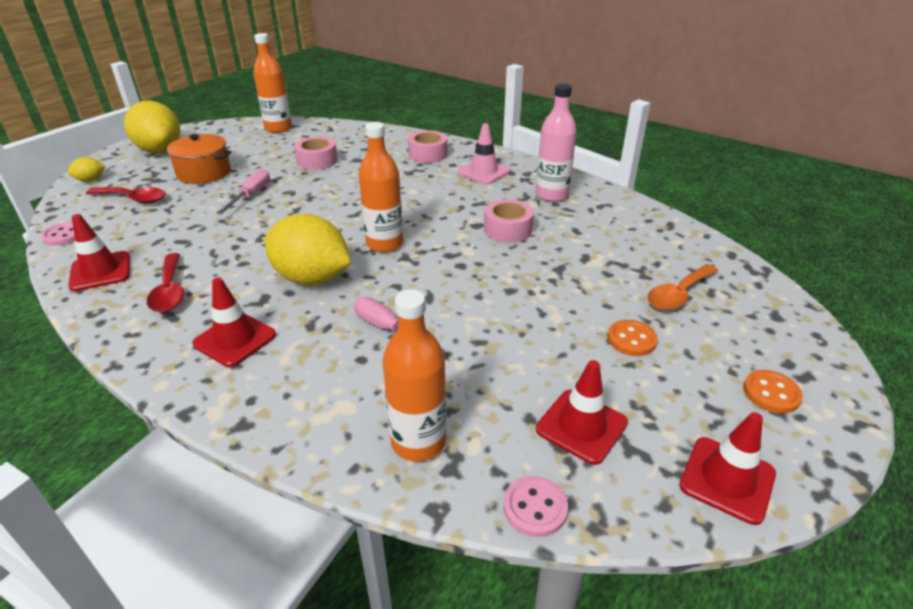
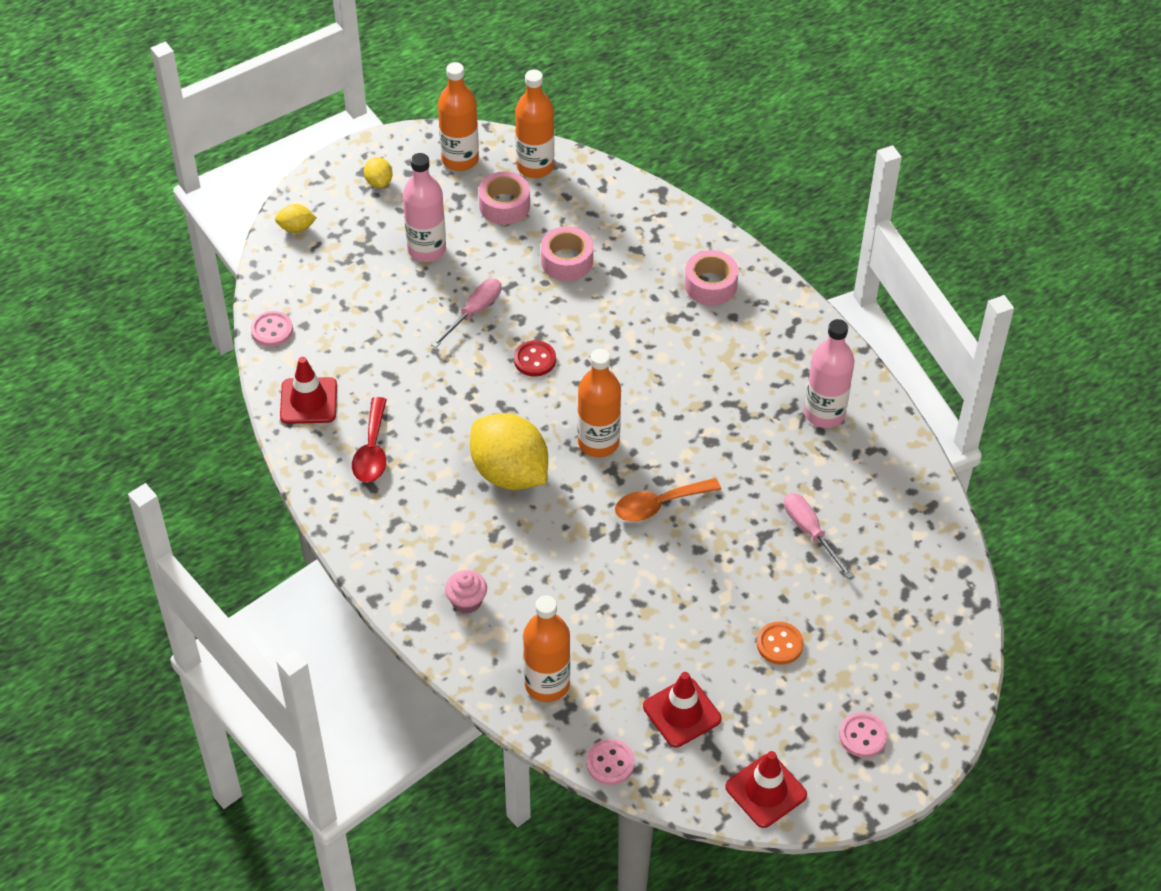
camera: 20 degrees right, 15 degrees up
(134, 199) = (344, 282): red spoon -> none
(160, 150) = (379, 182): yellow lemon -> yellow lemon, size x0.44
(204, 173) = (426, 249): orange pot -> pink bottle
(222, 133) = (460, 159): none -> orange bottle
(235, 339) = (423, 532): red traffic cone -> none
(297, 386) = (467, 601): none -> pink cupcake
(310, 210) = (534, 360): none -> red button
(388, 329) = (562, 562): pink screwdriver -> pink screwdriver (810, 532)
(484, 172) = (765, 344): pink traffic cone -> none
(508, 229) = (741, 459): pink tape -> pink tape (504, 205)
(678, 295) = (863, 607): orange spoon -> orange spoon (659, 505)
(771, 393) = (863, 736): orange button -> pink button

